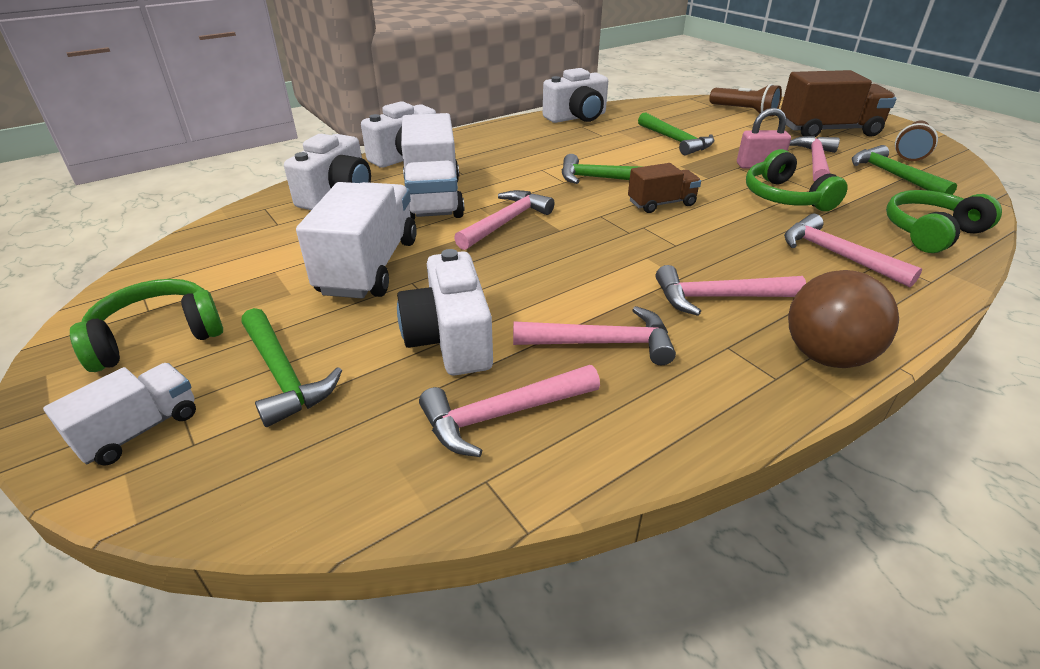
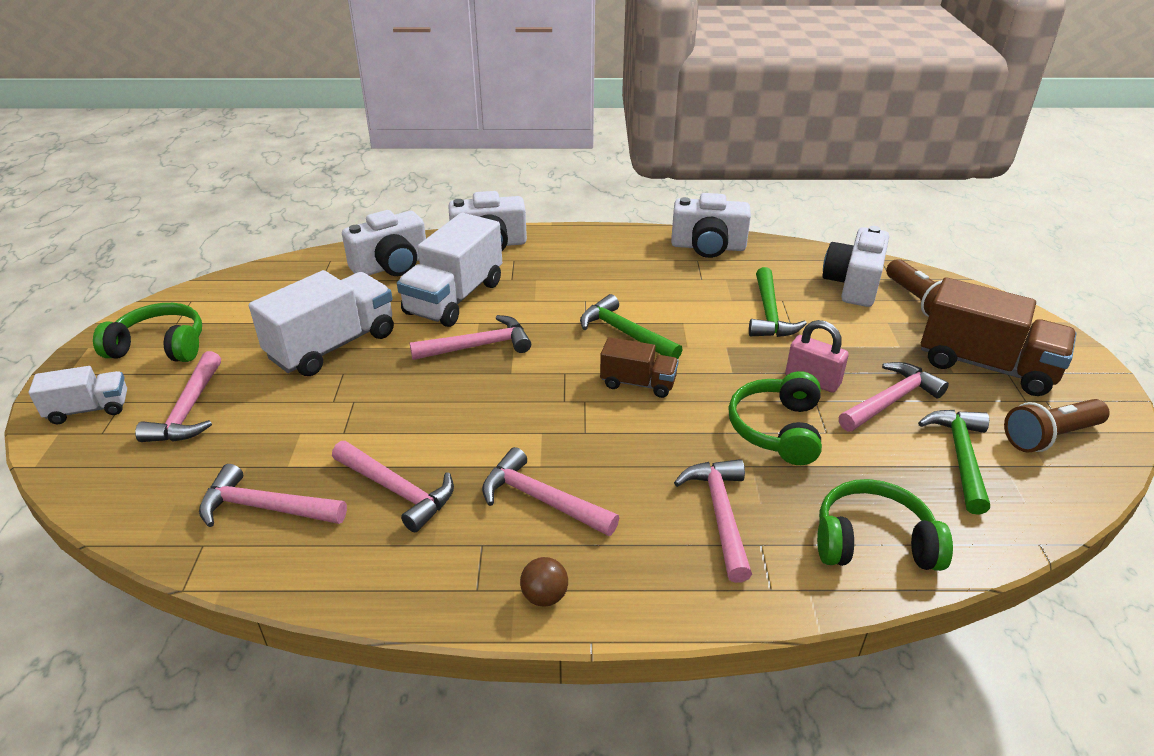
camera: 35 degrees right, 0 degrees up
(283, 375) = (189, 410): green hammer -> pink hammer
(450, 339) = (307, 434): white camera -> white camera (853, 284)
(826, 356) = (544, 596): brown ball -> brown ball, size x0.50

